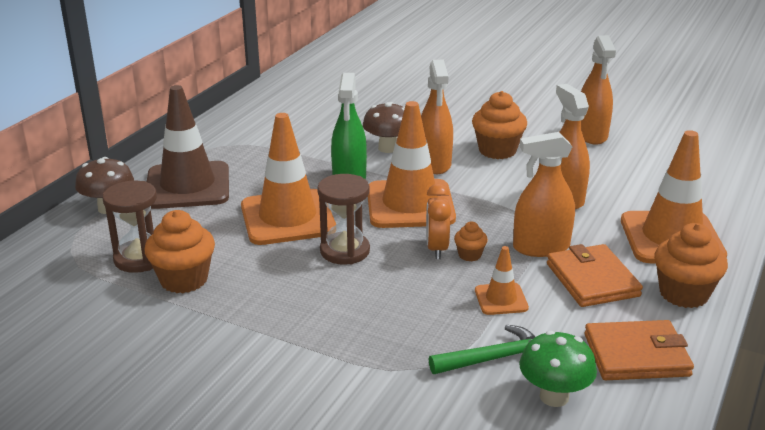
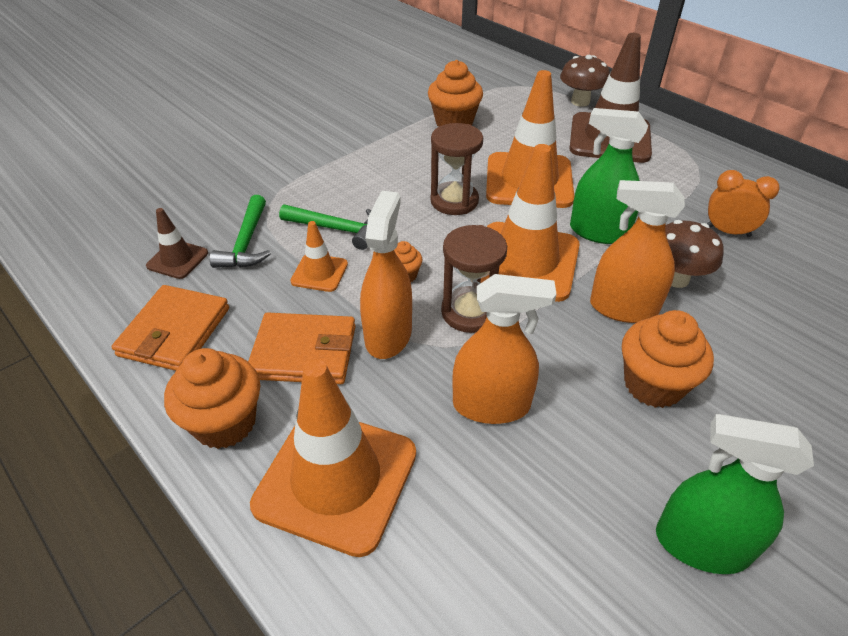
camera: 110 degrees right, 15 degrees up
(139, 259) = (494, 108): brown hourglass -> brown hourglass (470, 312)
(433, 308) = (336, 229): none -> green hammer
(437, 249) = (427, 256): orange clock -> orange clock (727, 232)
(554, 397) = (177, 259): green mushroom -> brown traffic cone
(591, 135) = (701, 544): orange spray bottle -> green spray bottle

